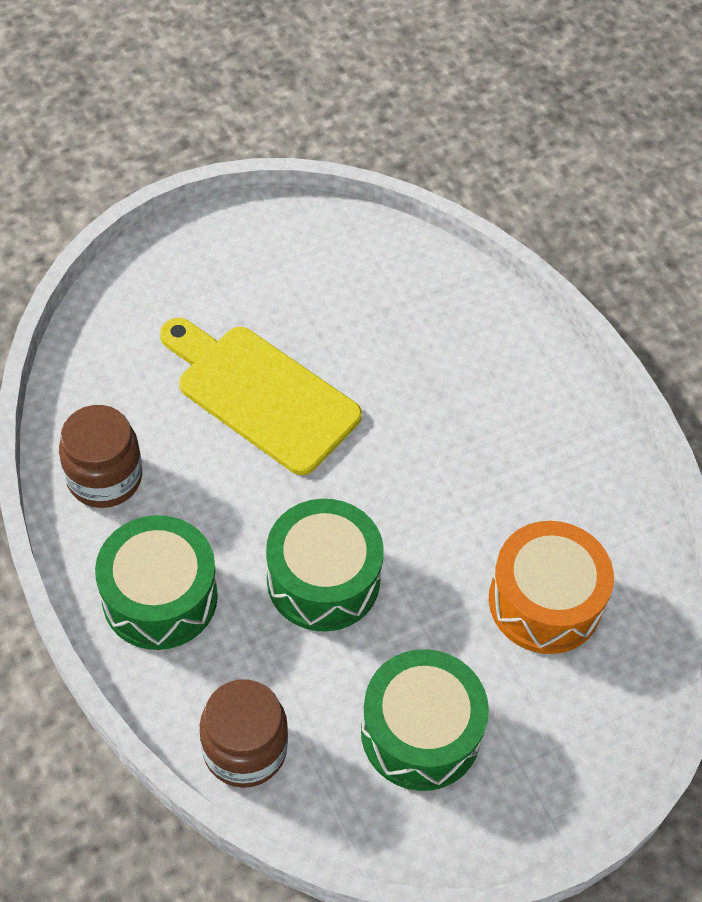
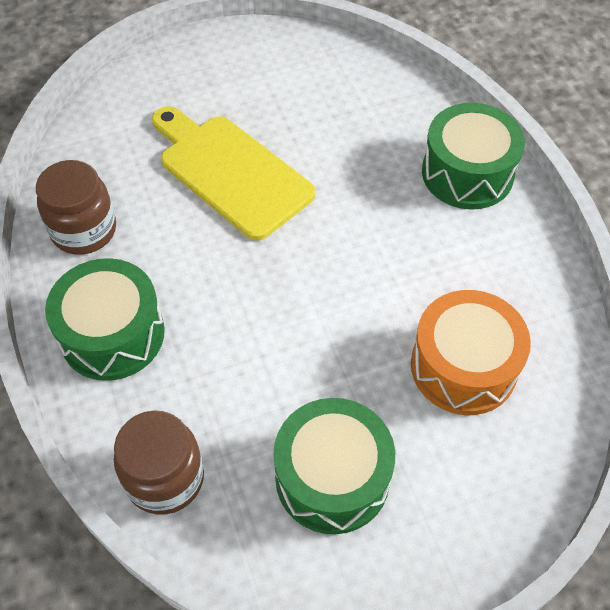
camera: 10 degrees right, 0 degrees up
(323, 579) = (261, 331): green drum -> green drum (467, 173)

